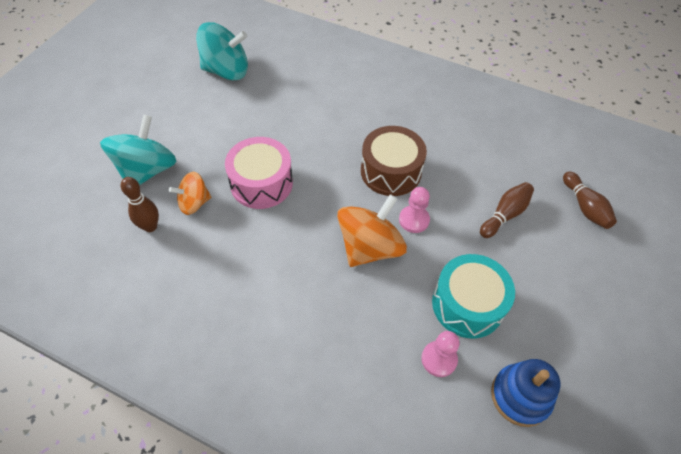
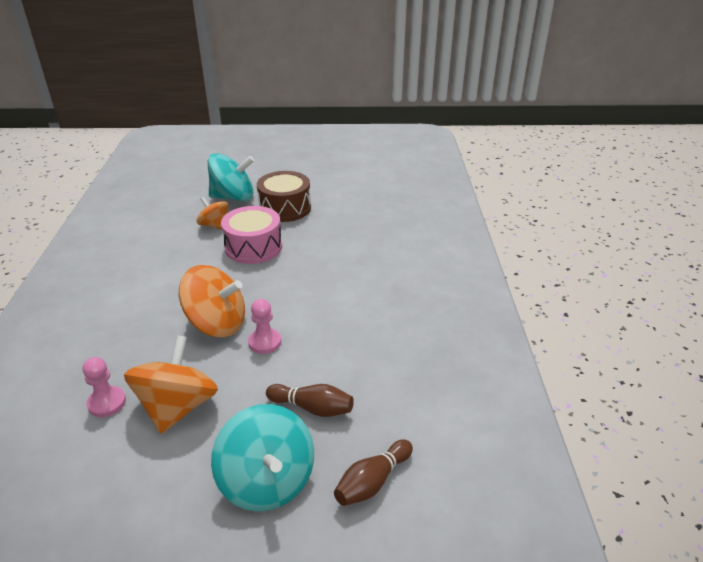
camera: 65 degrees right, 20 degrees down
(150, 226) = (182, 216): brown bowling pin -> none
(226, 71) = (363, 193): turquoise spinning top -> turquoise spinning top (267, 481)
(391, 171) = (316, 311): brown drum -> brown drum (285, 208)
(467, 304) = (177, 407): turquoise drum -> orange spinning top
(520, 396) = (78, 476): blue stacking toy -> none

